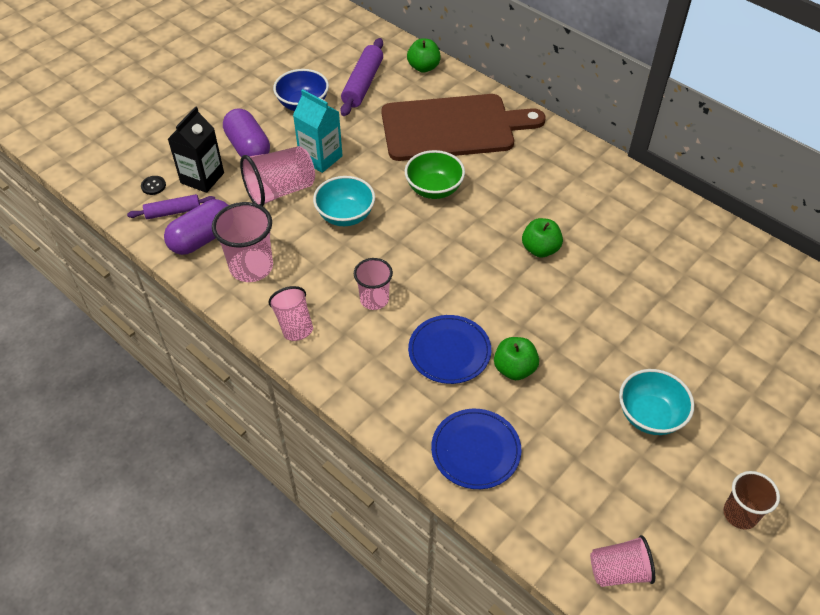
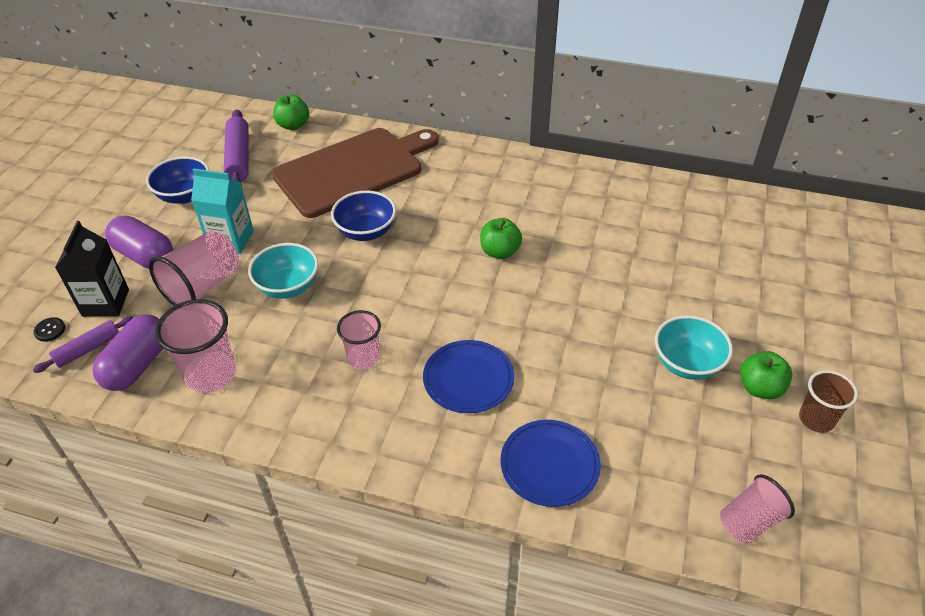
camera: 25 degrees left, 5 degrees down
(294, 324) = (290, 415): pink cup -> none
(434, 189) = (366, 232): green bowl -> blue bowl
(514, 369) = (540, 370): green apple -> green apple (760, 388)

